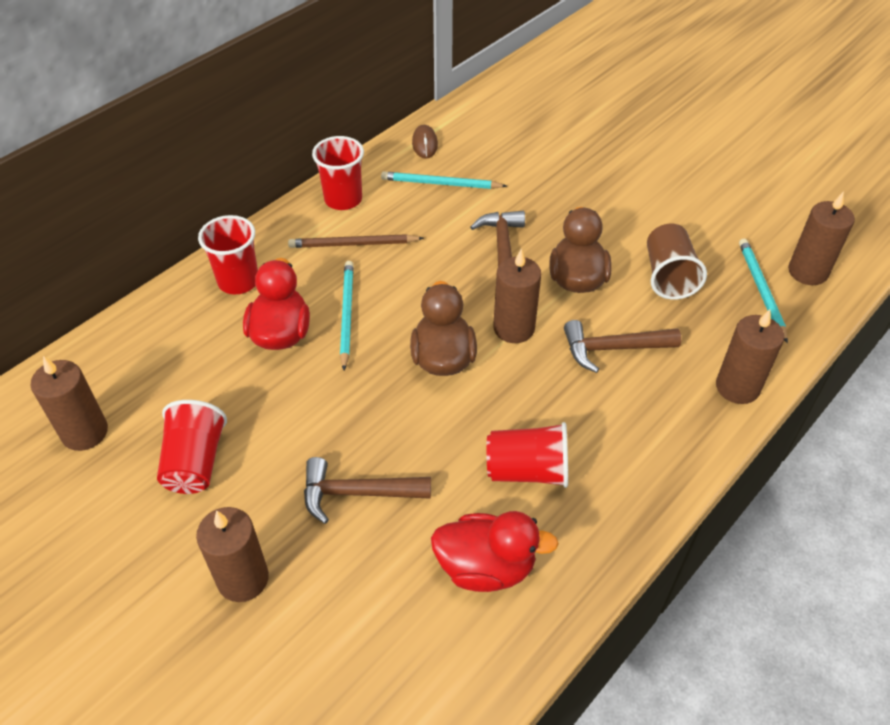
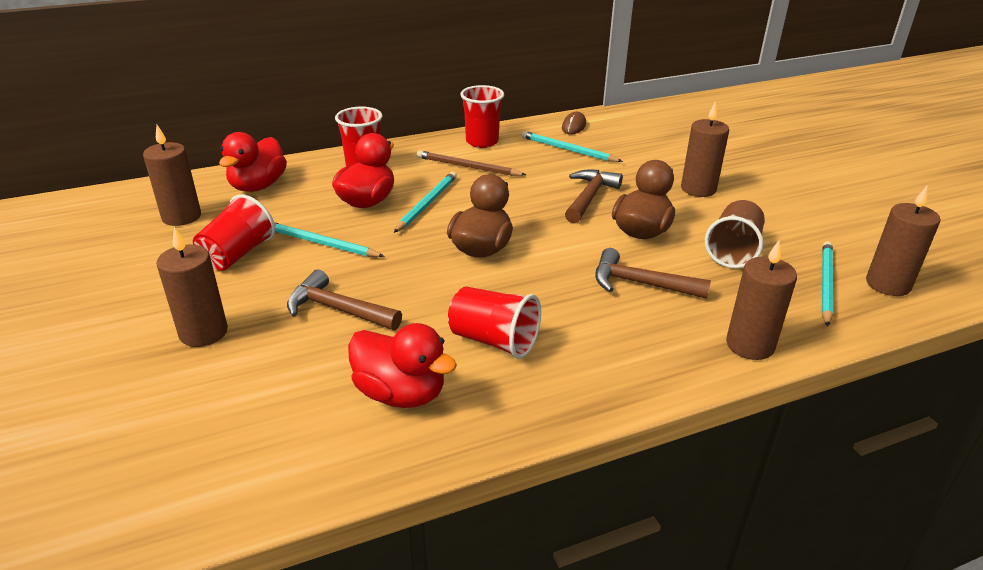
camera: 25 degrees right, 15 degrees down
(138, 353) = (258, 186): none -> red duck
(275, 412) = (321, 243): none -> turquoise pencil
(514, 328) = (559, 247): brown candle -> brown candle (698, 189)

